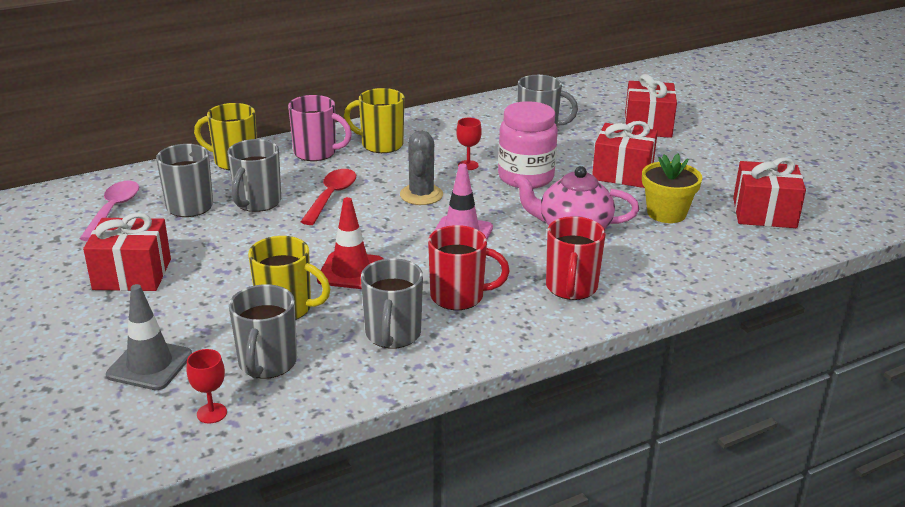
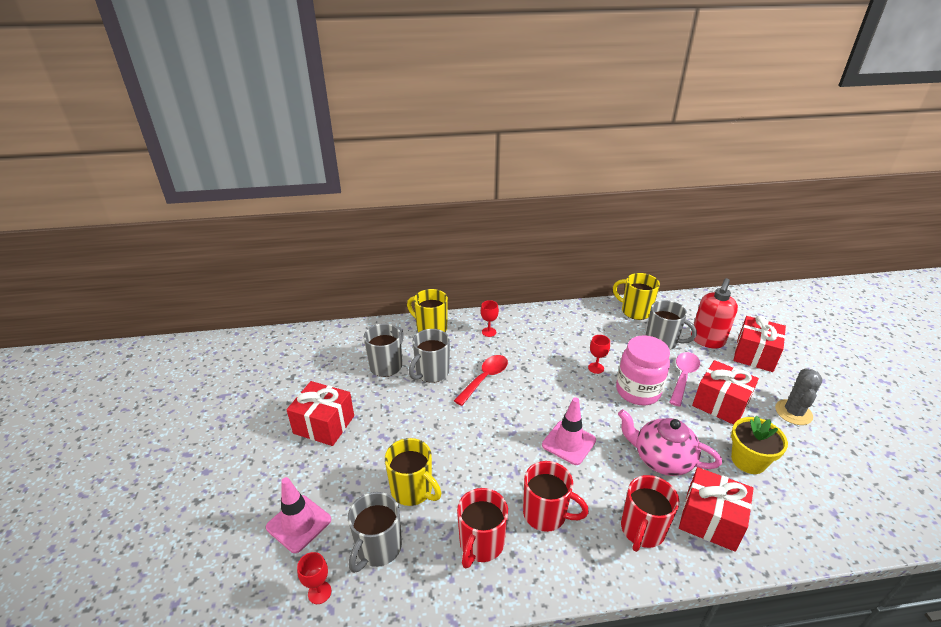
camera: 20 degrees right, 5 degrees up
(113, 210) = (337, 358): pink spoon -> pink spoon (683, 377)
(150, 365) = (299, 523): grey traffic cone -> pink traffic cone
(316, 153) = (489, 332): pink mug -> red goblet
(351, 271) = (472, 462): red traffic cone -> none
(381, 145) = (537, 333): yellow mug -> yellow mug (635, 311)
(392, 335) = (481, 544): grey mug -> red mug
(421, 195) = (551, 392): grey cactus -> grey cactus (793, 412)
(590, 121) = (707, 340): none -> red soap dispenser
(764, 213) = (841, 482): red gift -> red gift (710, 520)

